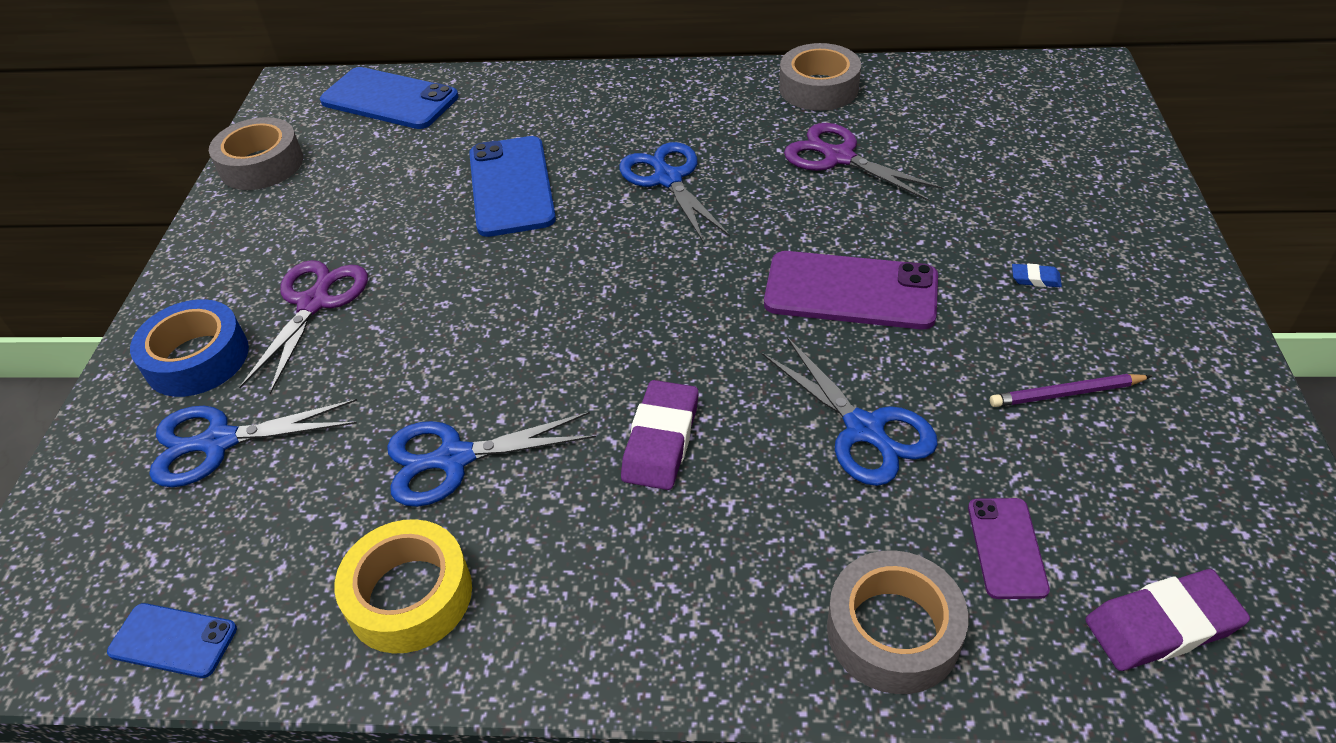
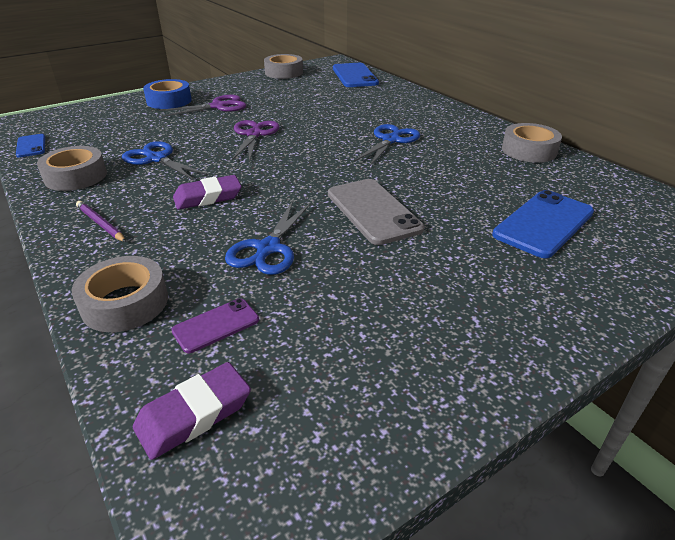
camera: 50 degrees right, 10 degrees down
(217, 442) = (130, 118): blue scissors -> none
(410, 595) = (76, 176): yellow tape -> grey tape
(511, 186) = (334, 113): blue phone -> blue phone (543, 223)
(837, 157) = (479, 173): purple scissors -> purple scissors (254, 134)
(850, 291) = (373, 211): purple phone -> grey phone
(1035, 279) = (469, 268): blue eraser -> none
(1066, 394) = (374, 311): purple pencil -> purple pencil (100, 224)
(1161, 625) = (194, 414): purple eraser -> purple eraser turned 75 degrees counterclockwise

